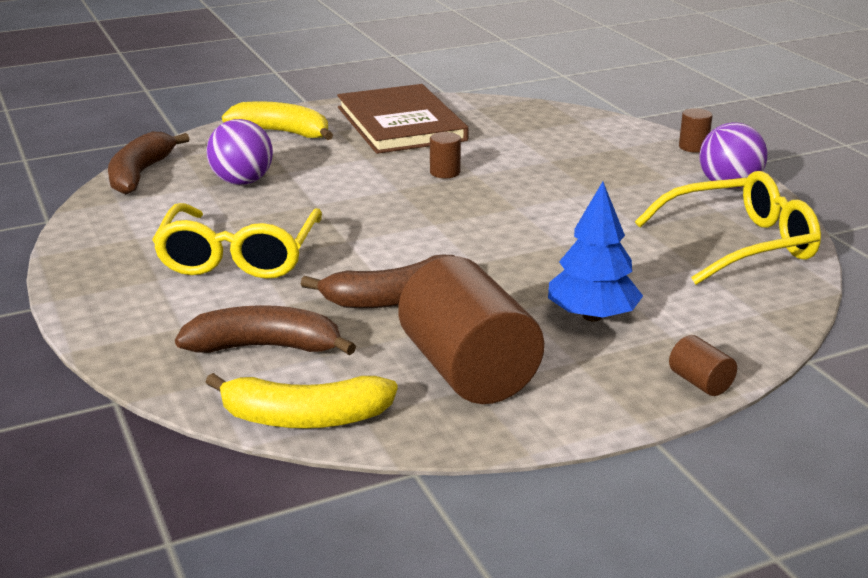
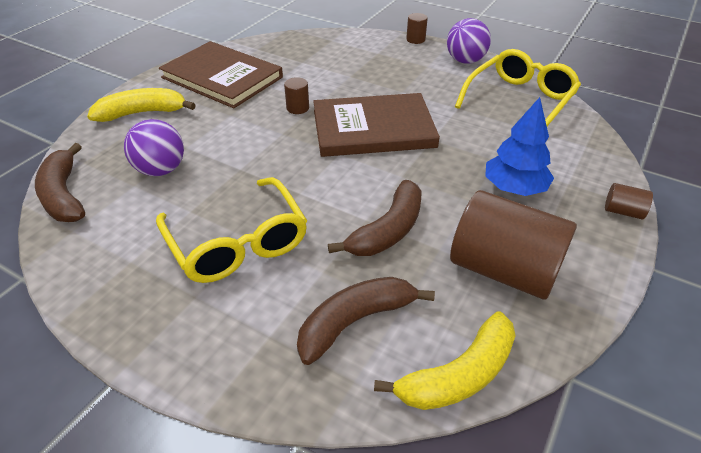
camera: 35 degrees left, 15 degrees up
(504, 214) = (373, 129): none -> brown book

